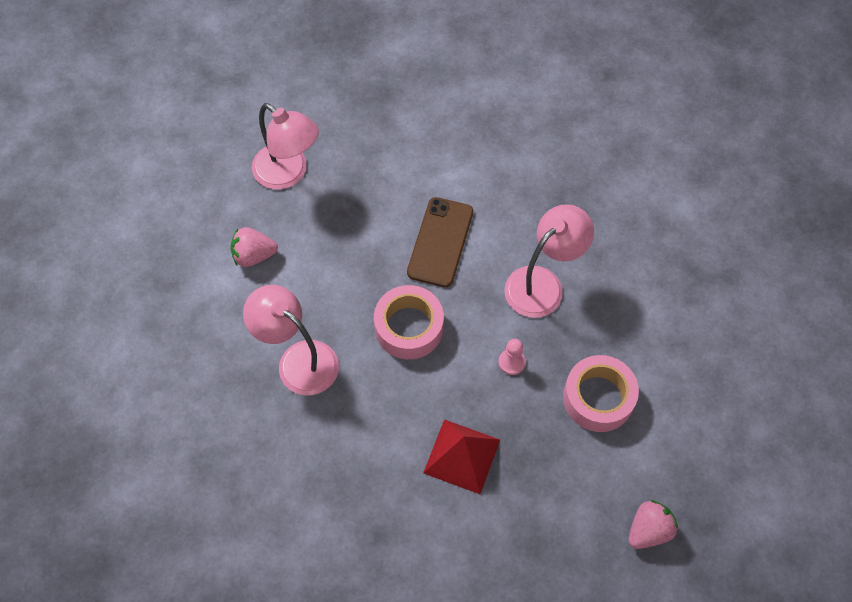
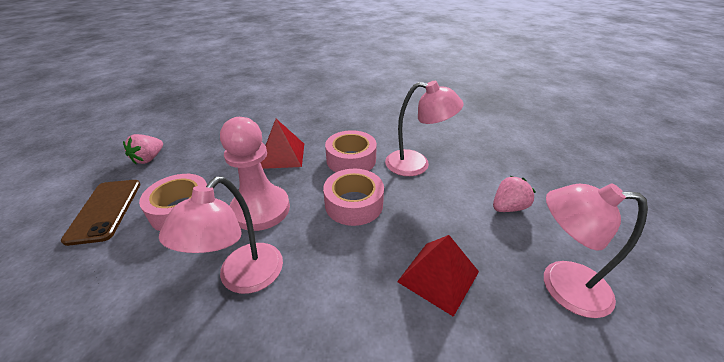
camera: 155 degrees right, 25 degrees down
(374, 405) = (351, 160): none -> pink tape
(379, 219) = (438, 276): none -> red pyramid
(440, 242) = (364, 278): brown phone -> brown phone (105, 210)
(511, 362) = (261, 209): pink pawn -> pink pawn, size x2.49

